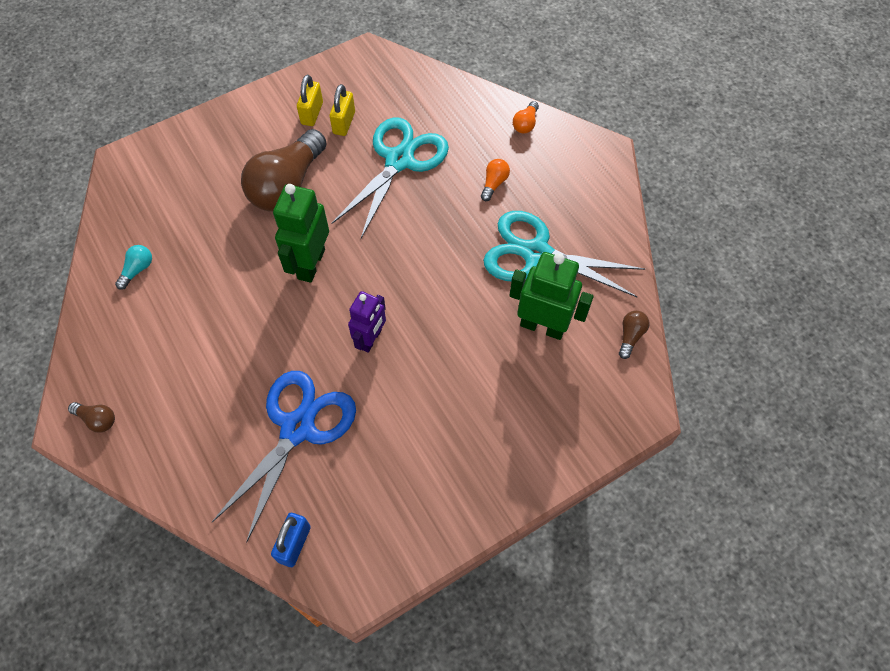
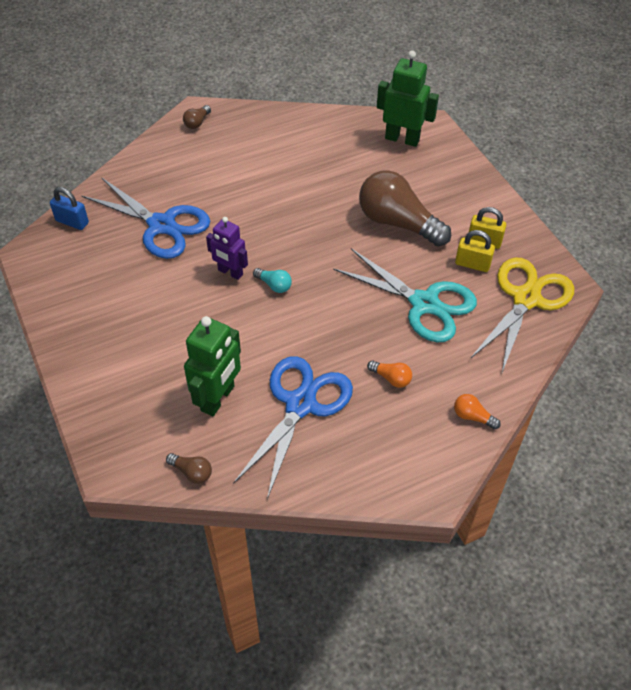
camera: 95 degrees right, 10 degrees down
(137, 270) = (320, 136): turquoise light bulb -> turquoise light bulb (274, 285)
(311, 264) = (312, 236): green robot -> green robot (402, 139)
(385, 83) = (526, 299): none -> yellow scissors
(536, 254) = (300, 404): turquoise scissors -> blue scissors

